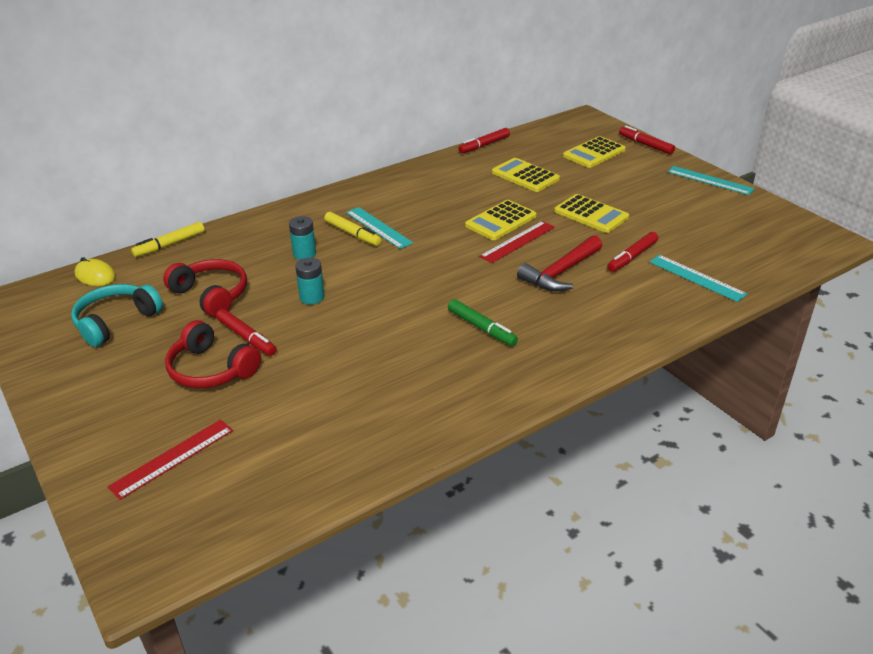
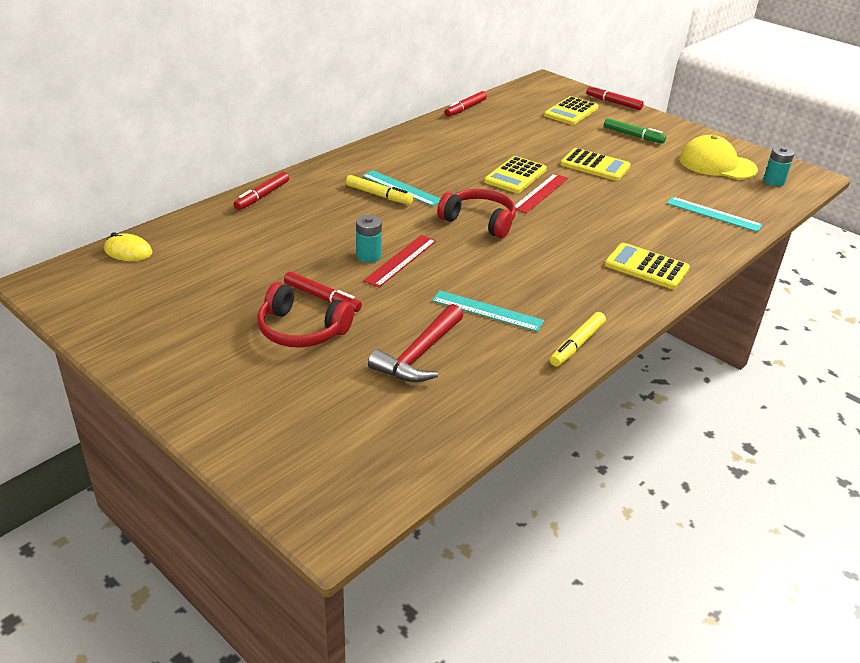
camera: 15 degrees left, 0 degrees up
(116, 322) = (175, 294): turquoise headphones -> none
(170, 244) = (194, 216): yellow marker -> yellow marker (577, 344)
(172, 458) = (305, 415): red ruler -> red ruler (401, 260)
(211, 295) = (264, 261): red headphones -> red headphones (479, 221)
(304, 254) = (340, 216): turquoise battery -> turquoise battery (773, 181)
(481, 328) = (545, 271): green marker -> green marker (633, 136)
(525, 176) = (518, 134): yellow calculator -> yellow calculator (646, 267)
(561, 272) = (593, 217): red hammer -> red hammer (419, 354)
(632, 257) = (649, 200): red marker -> red marker (262, 196)
(710, 180) = (684, 131): turquoise ruler -> turquoise ruler (487, 311)
(728, 220) = (717, 164): none -> yellow cap

